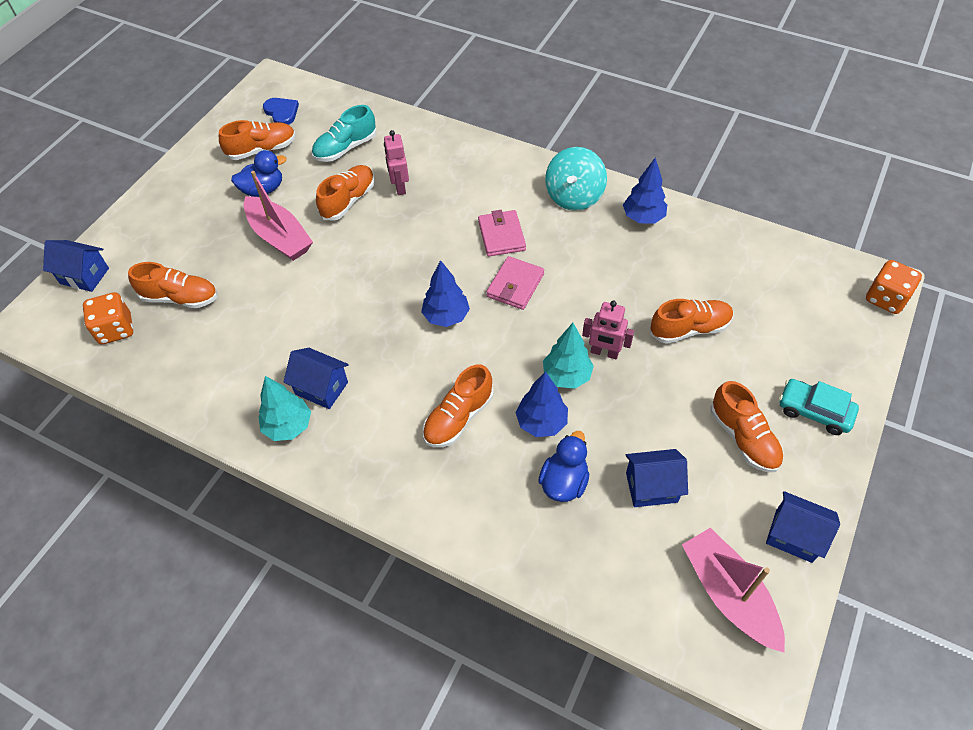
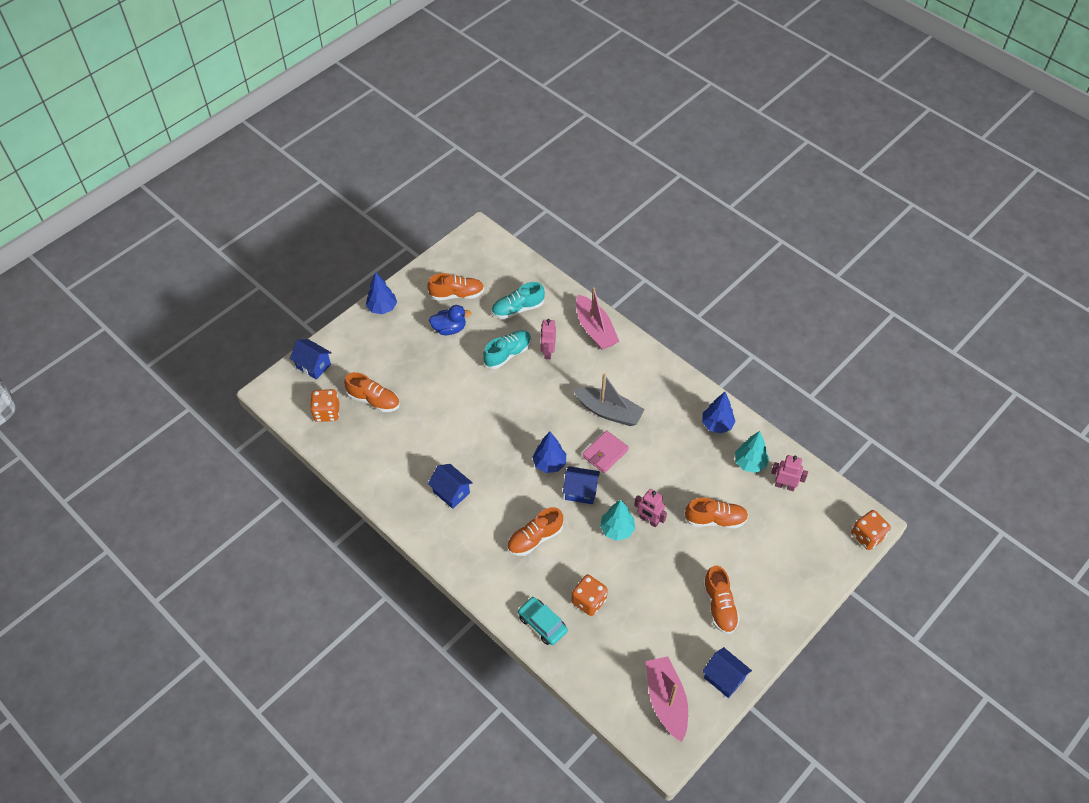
camera: 15 degrees right, 0 degrees up
(279, 237) = (451, 371): pink boat -> pink boat (595, 329)
(282, 112) = (479, 265): blue heart -> none
(288, 426) = (423, 513): turquoise tree -> turquoise tree (750, 463)
(348, 201) = (508, 354): orange shoe -> turquoise shoe
(501, 236) = (608, 412): pink wallet -> grey boat
(541, 422) = (588, 557): blue tree -> blue tree (382, 308)
(564, 482) = (589, 601): blue duck -> orange dice
(574, 196) = (672, 394): turquoise spinning top -> none
(651, 487) = (644, 621): blue house -> blue house (580, 491)
(757, 266) = (784, 485): none -> pink robot
(814, 411) = (776, 602): turquoise car -> turquoise car (542, 624)

